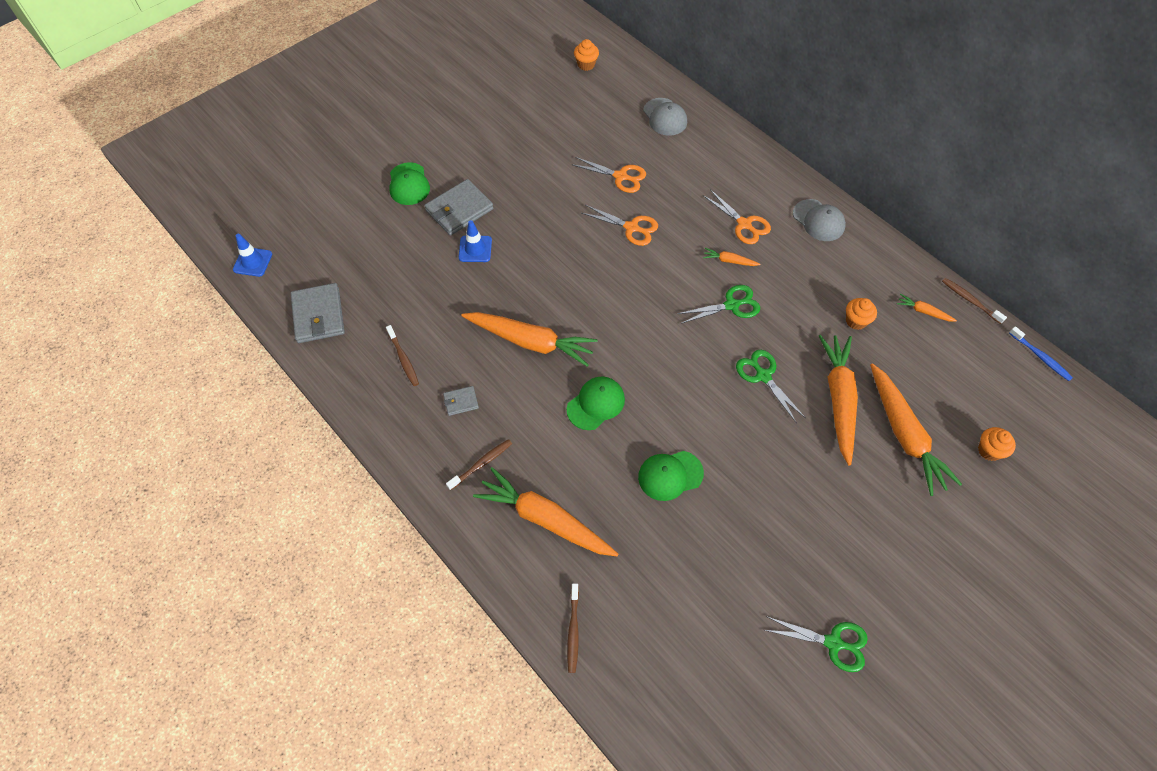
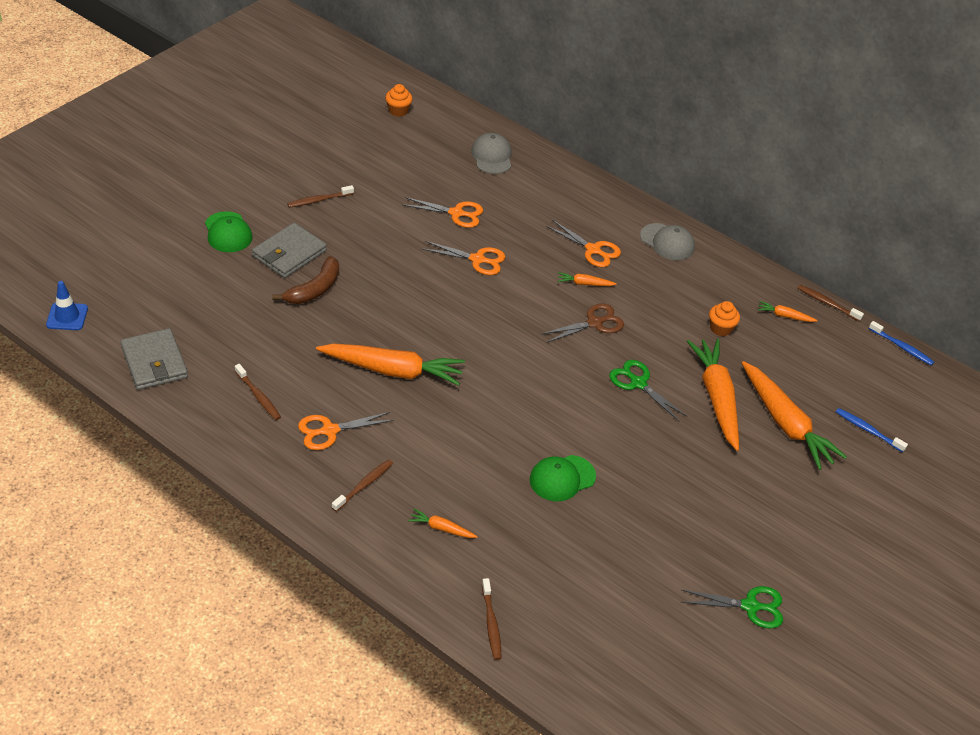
camera: 15 degrees left, 15 degrees down
(461, 402) = (330, 430): grey wallet -> orange scissors
(475, 249) = (314, 289): blue traffic cone -> brown banana
(496, 155) = (319, 200): none -> brown toothbrush
(545, 519) = (441, 528): orange carrot -> orange carrot, size x0.43
(596, 404) = (473, 421): green cap -> none
(665, 117) = (492, 156): grey cap -> grey cap turned 150 degrees counterclockwise
(731, 305) = (594, 323): green scissors -> brown scissors
(989, 450) = (868, 430): orange cupcake -> blue toothbrush

